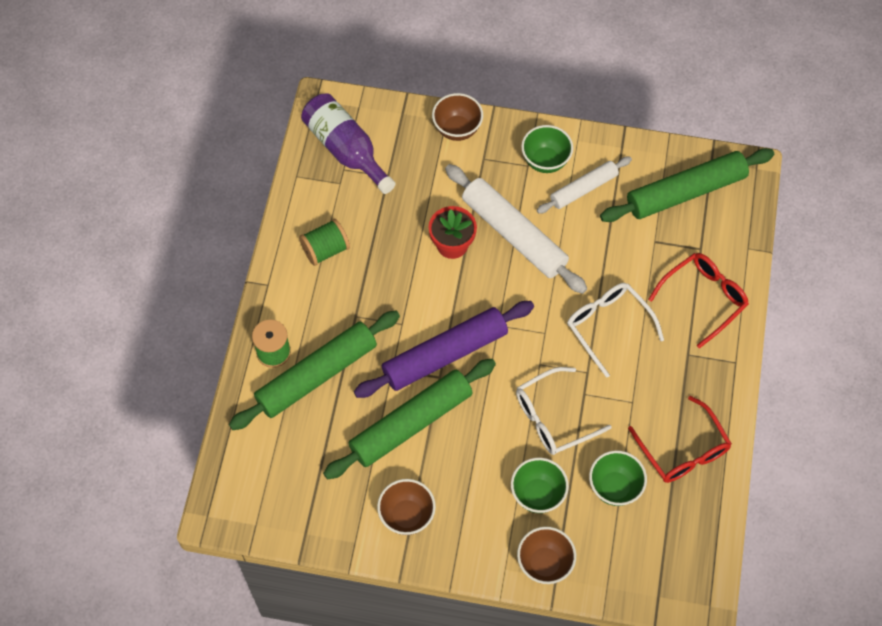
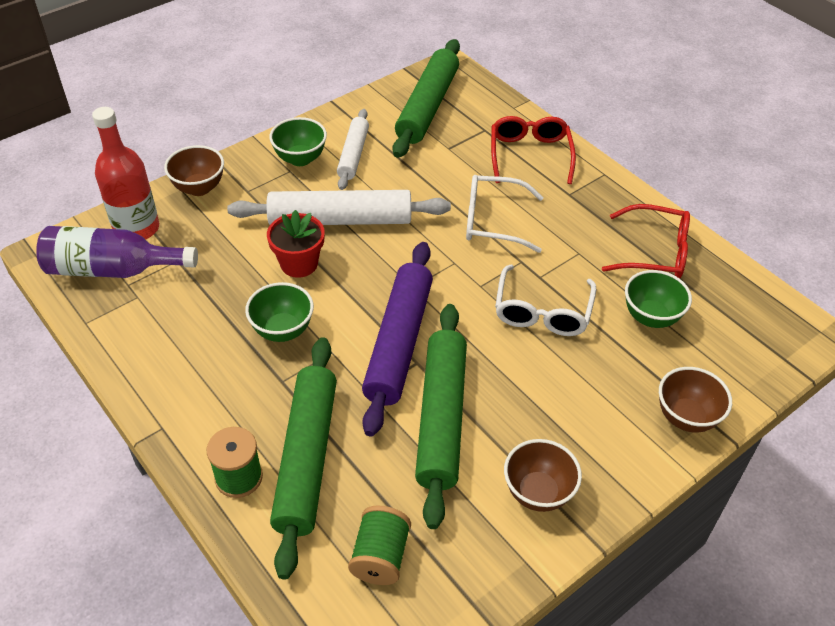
camera: 50 degrees left, 15 degrees down
(325, 250) = (187, 355): green spool -> green spool (380, 556)
(389, 130) = (137, 228): none -> red bottle
(537, 494) = (609, 374): green bowl -> green bowl (282, 330)

